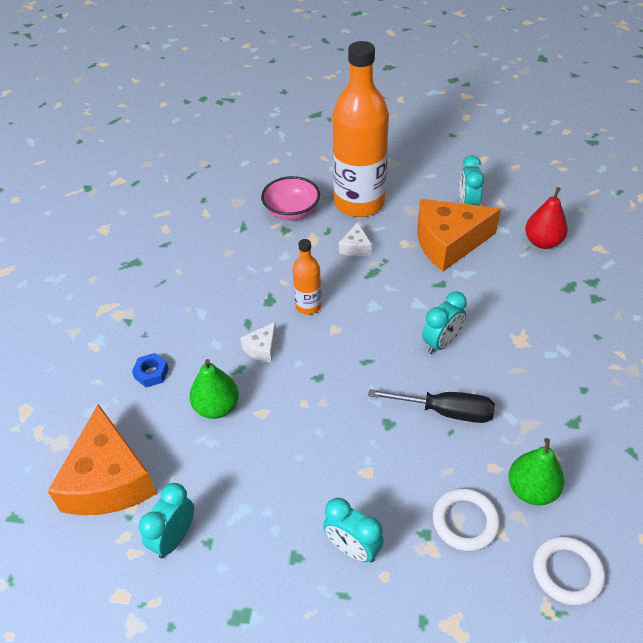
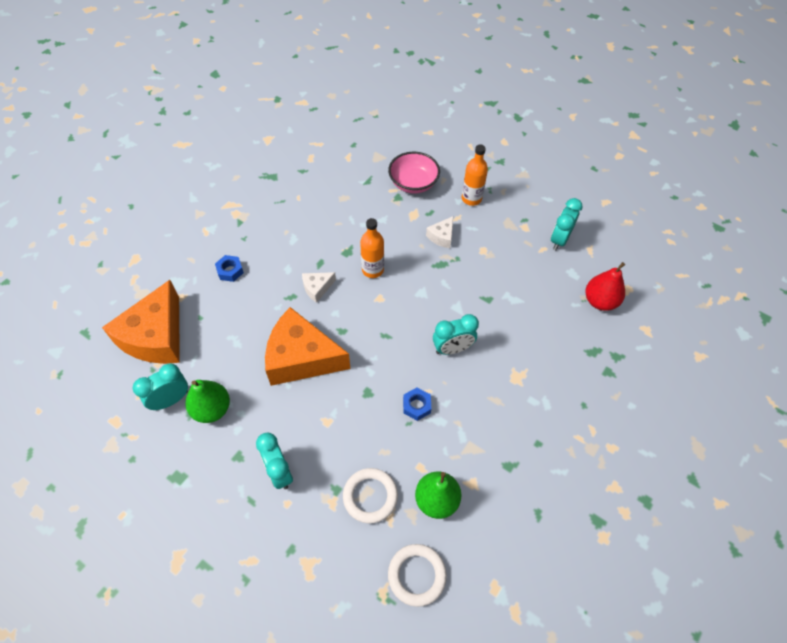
camera: 25 degrees right, 10 degrees up
(217, 407) = (257, 319): green pear -> green pear (212, 409)
(359, 203) = (471, 199): orange bottle -> orange bottle, size x0.45
(446, 412) = (416, 406): black screwdriver -> blue nut
(448, 243) = (519, 266): orange cheese -> orange cheese (301, 357)

